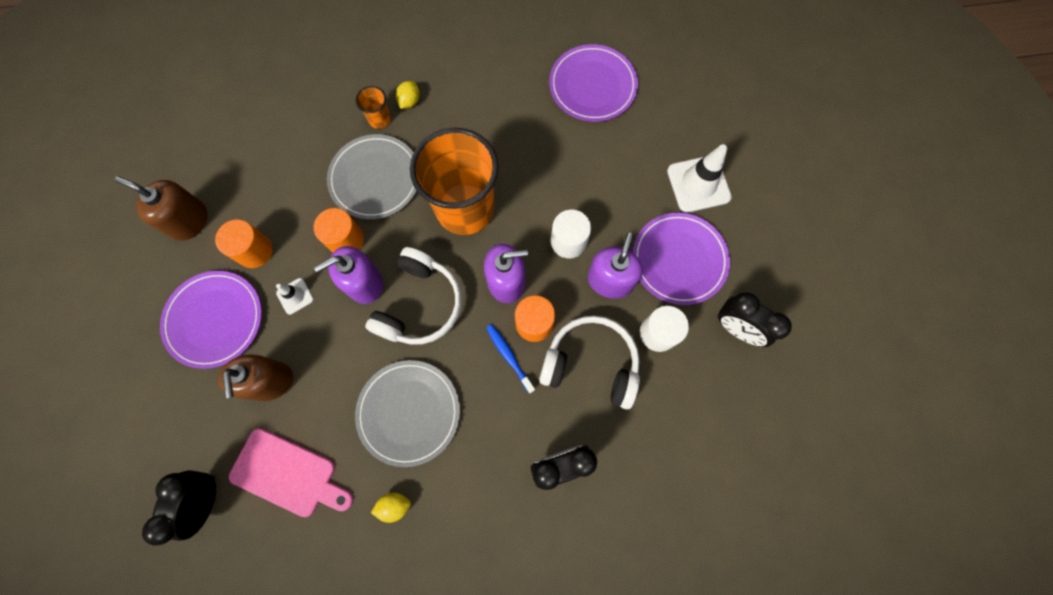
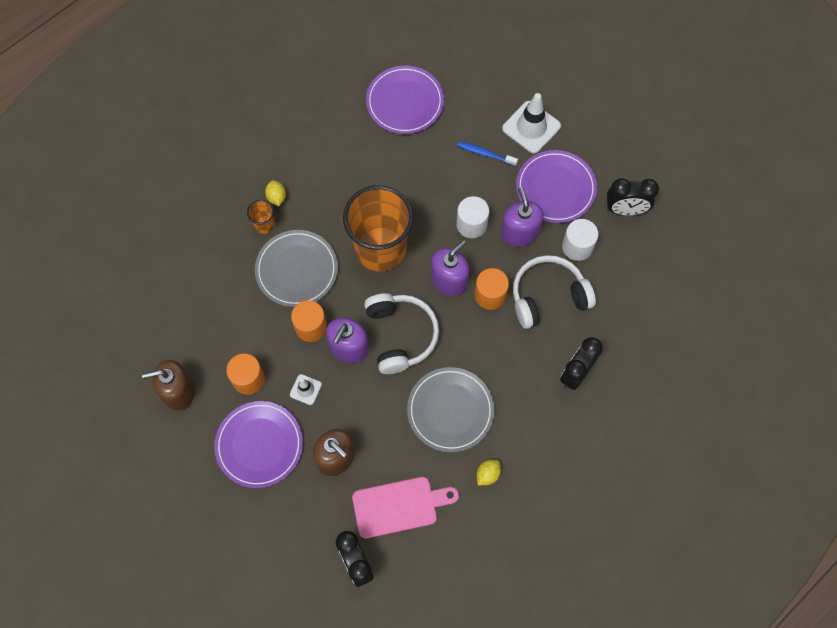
camera: 35 degrees left, 5 degrees down
(509, 356) = (490, 328): blue toothbrush -> blue toothbrush (485, 154)

